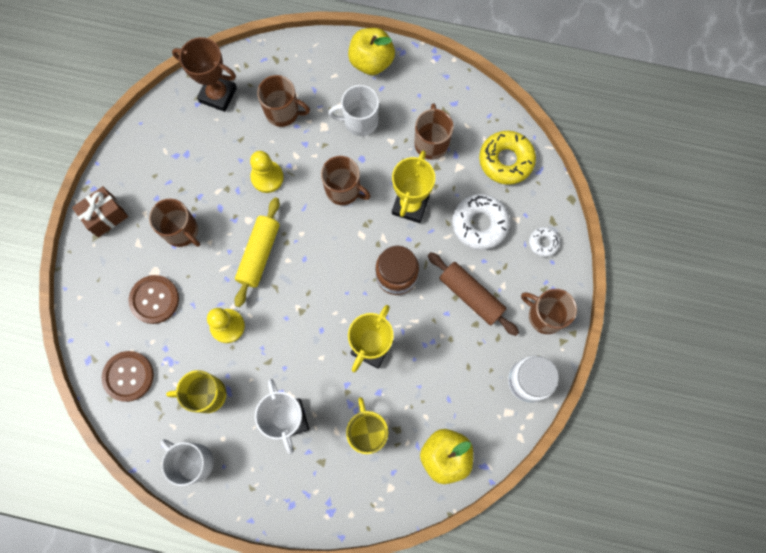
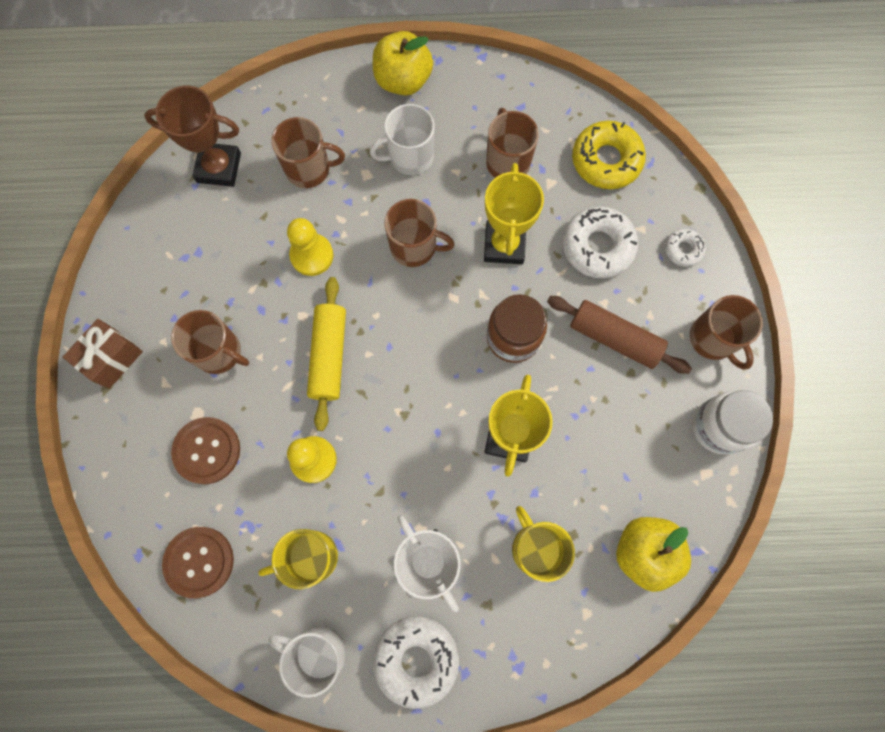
camera: 15 degrees left, 0 degrees up
(260, 485) = (416, 659): none -> white donut
(545, 315) = (713, 339): brown mug -> brown mug turned 135 degrees counterclockwise

